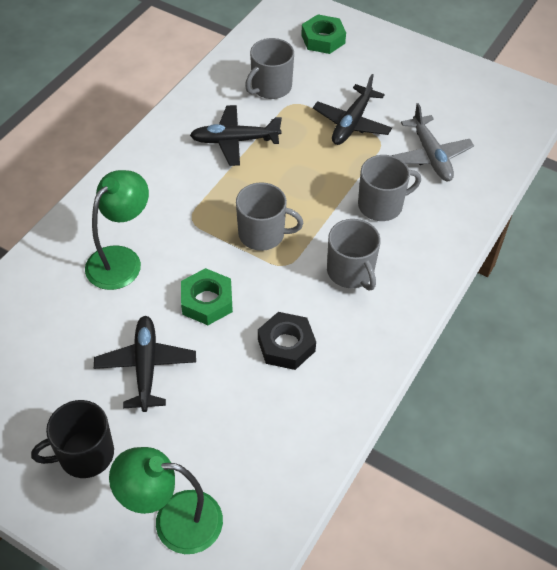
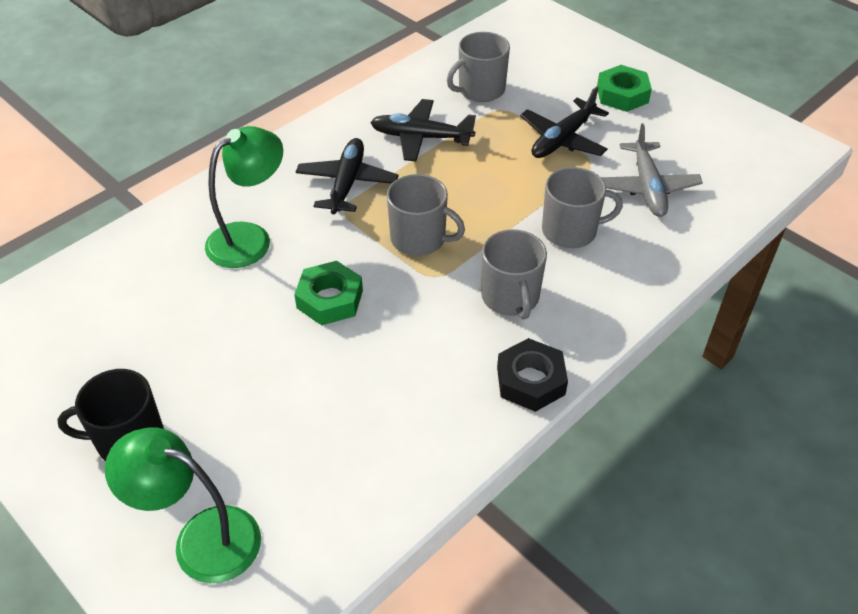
camera: 15 degrees right, 5 degrees down
(146, 366) = (234, 357): black plane -> black plane (347, 183)
(286, 345) = (405, 364): black nut -> black nut (530, 381)
(323, 39) = (556, 50): green nut -> green nut (622, 95)

